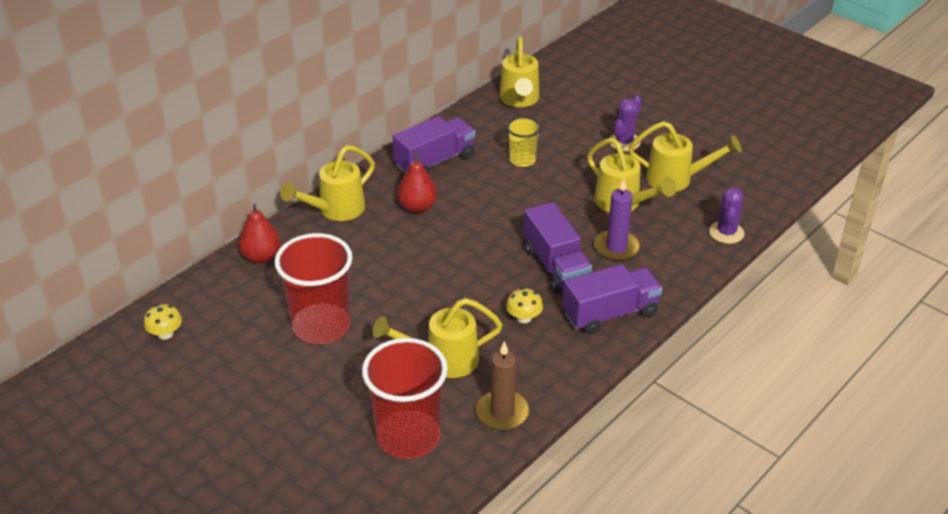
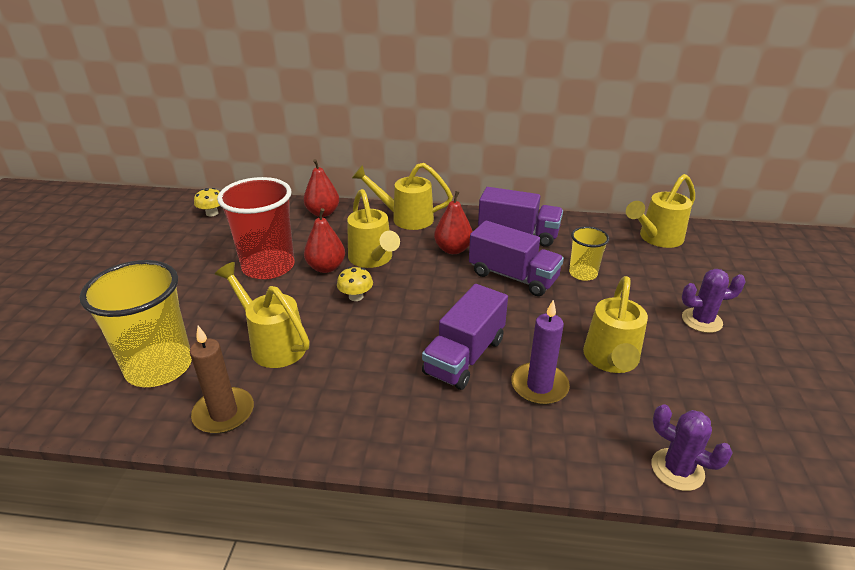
camera: 55 degrees right, 5 degrees down
(363, 291) = (326, 267): none -> red pear
(408, 436) = (159, 367): red cup -> yellow cup
(524, 318) = (371, 368): yellow mushroom -> yellow mushroom (356, 296)
(610, 314) = (433, 428): purple truck -> purple truck (513, 276)
(677, 179) = (704, 383): yellow watering can -> yellow watering can (373, 259)
(726, 232) = (677, 469): purple cactus -> purple cactus turned 60 degrees clockwise

